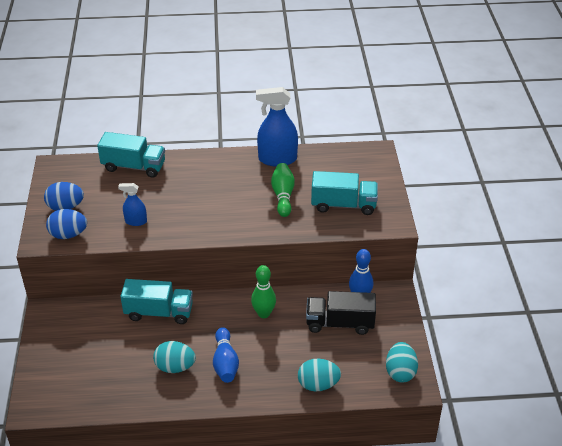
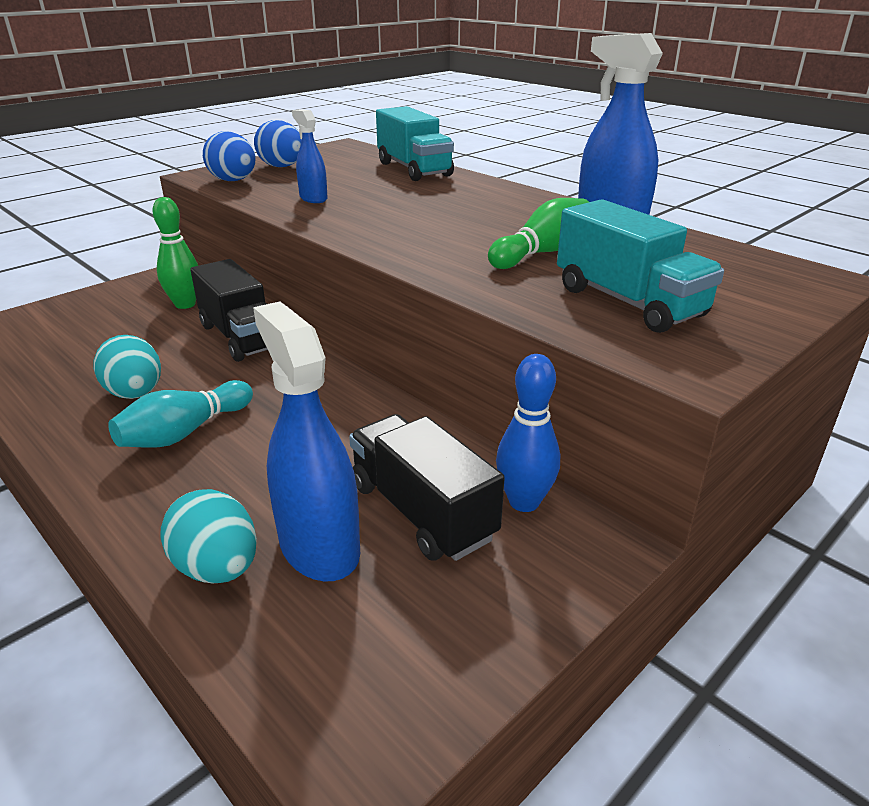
camera: 50 degrees right, 10 degrees down
(159, 312) = (241, 337): turquoise truck -> black truck
(225, 363) = (185, 432): blue bowling pin -> turquoise bowling pin
(263, 313) = (342, 417): green bowling pin -> green bowling pin (185, 304)
(332, 356) = (319, 546): none -> blue spray bottle
(400, 372) = (379, 692): turquoise egg -> none

